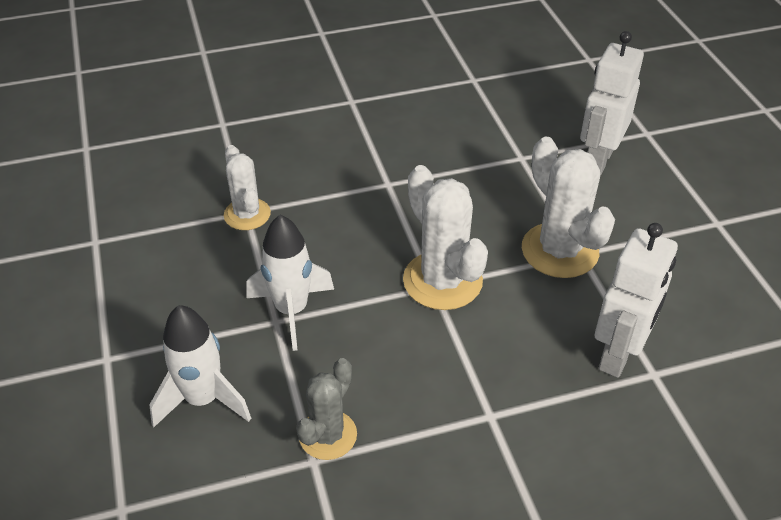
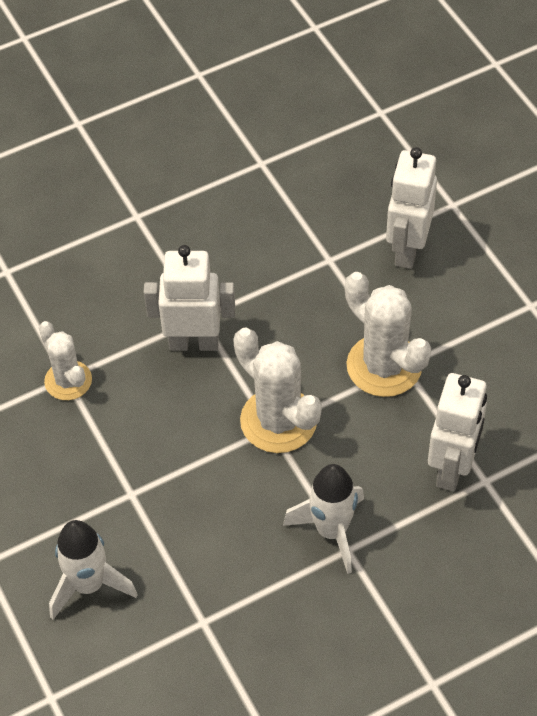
camera: 10 degrees left, 10 degrees up
(292, 311) = (143, 480): white rocket -> white rocket (331, 531)
(328, 435) = (210, 596): grey cactus -> none
(376, 202) = (194, 342): none -> white robot

